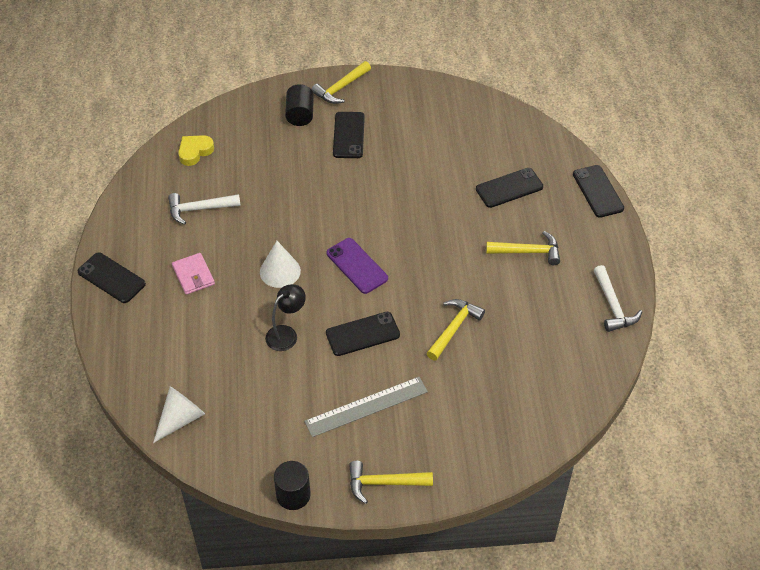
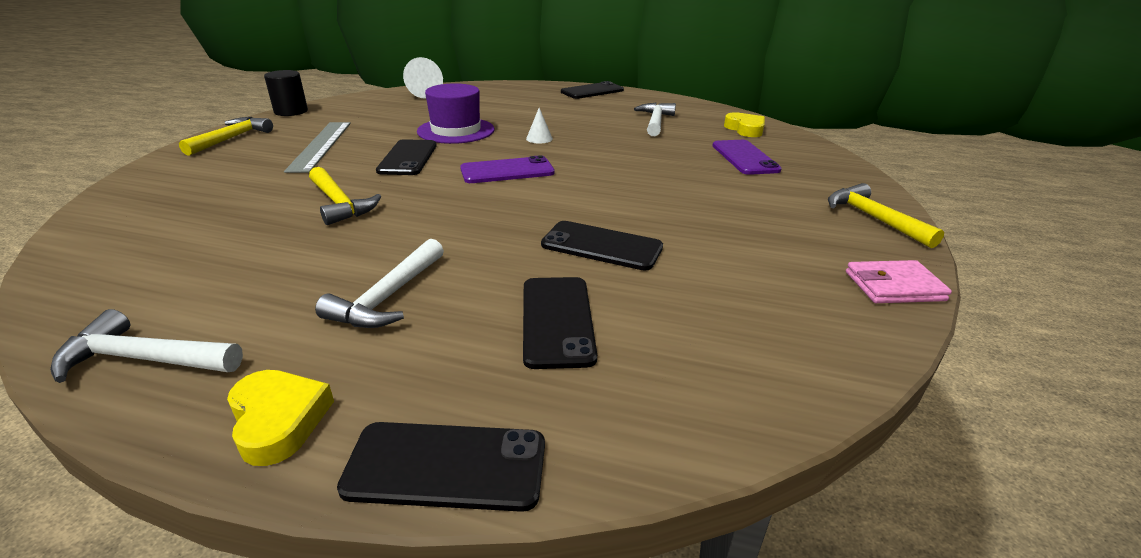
camera: 110 degrees right, 20 degrees down
(193, 275) = (569, 111): pink wallet -> pink wallet (894, 286)
(265, 147) = (744, 158): none -> purple phone
(280, 271) = (539, 138): white cone -> white cone, size x0.56
(286, 334) = (456, 130): black lamp -> purple hat
(300, 114) = (807, 183): black cylinder -> none
(348, 135) = (756, 205): black phone -> black phone (601, 246)
(528, 252) = (388, 297): yellow hammer -> white hammer
(610, 243) = (279, 420): none -> yellow heart

